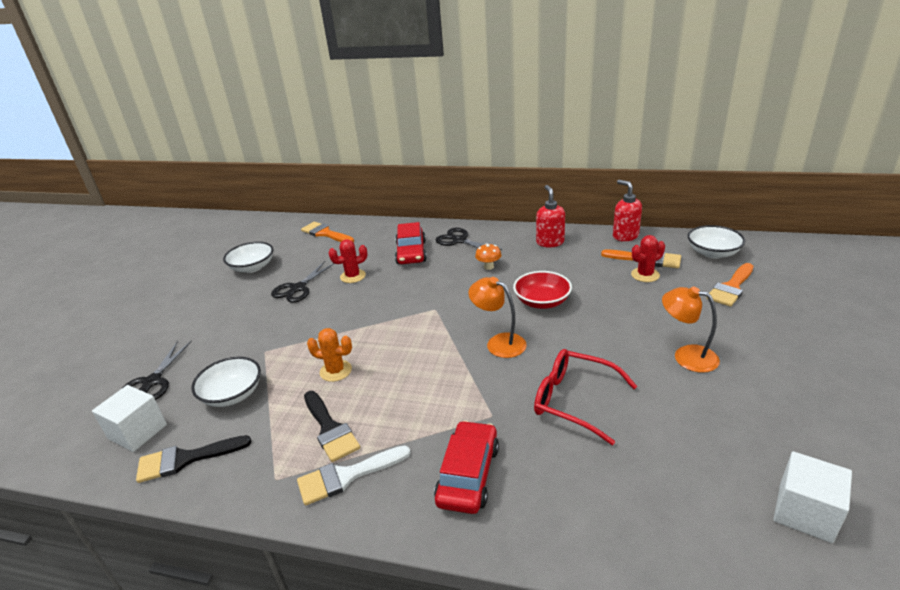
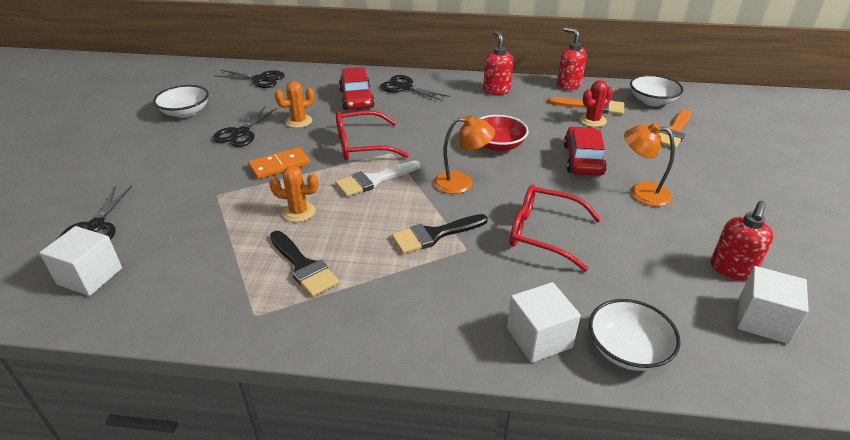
camera: 10 degrees left, 5 degrees up
(186, 459) = (151, 300): black brush -> black brush (434, 235)
(232, 394) = (190, 237): white bowl -> white bowl (627, 349)
(325, 233) = (260, 79): orange brush -> black scissors
(327, 322) = (279, 165): none -> orange domino
(347, 476) = (330, 309): white brush -> white brush (373, 180)
(353, 276) = (298, 121): red cactus -> orange cactus
(407, 301) = (361, 145): none -> red glasses
(468, 474) = (453, 302): red car -> red car (583, 159)
(488, 267) = (439, 113): orange mushroom -> none
(499, 342) = (462, 183): orange lamp -> orange lamp turned 150 degrees clockwise
(551, 519) = (539, 338): none -> white cube
(776, 449) = (731, 269): none -> red soap dispenser

